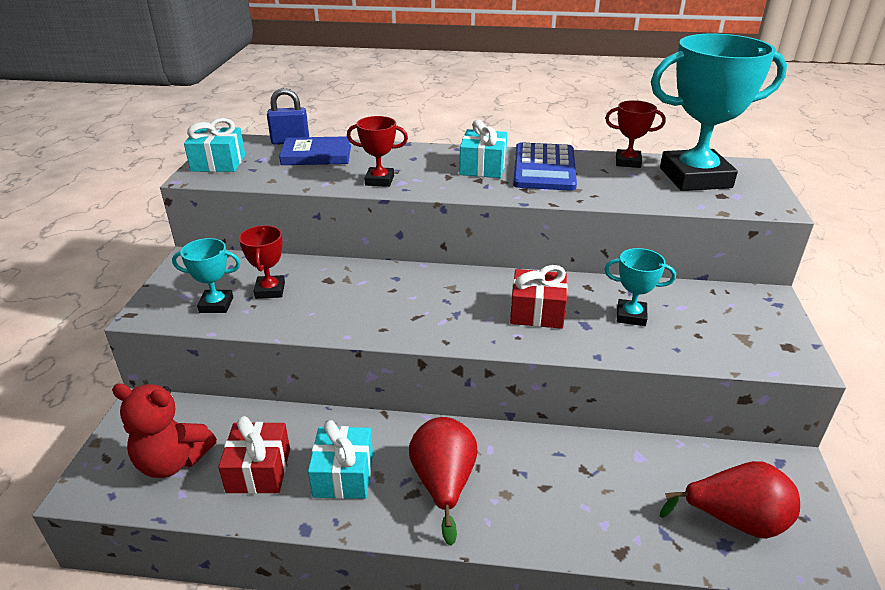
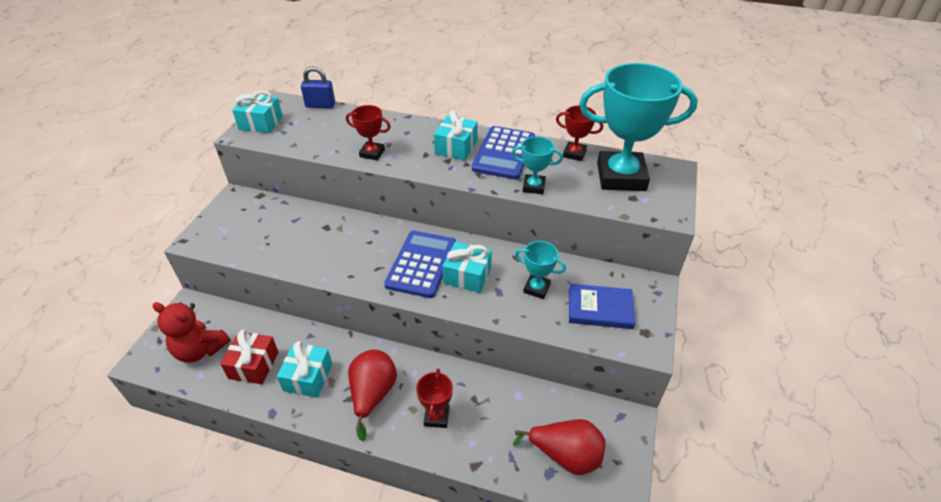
camera: 10 degrees right, 10 degrees up
(216, 305) = (242, 240): turquoise trophy -> turquoise trophy (533, 187)
(270, 290) = (282, 231): red trophy -> red trophy (436, 417)
(316, 155) = (335, 121): blue book -> blue book (600, 308)
(472, 306) = (421, 264): none -> blue calculator
(537, 312) = (467, 276): red gift -> turquoise gift

